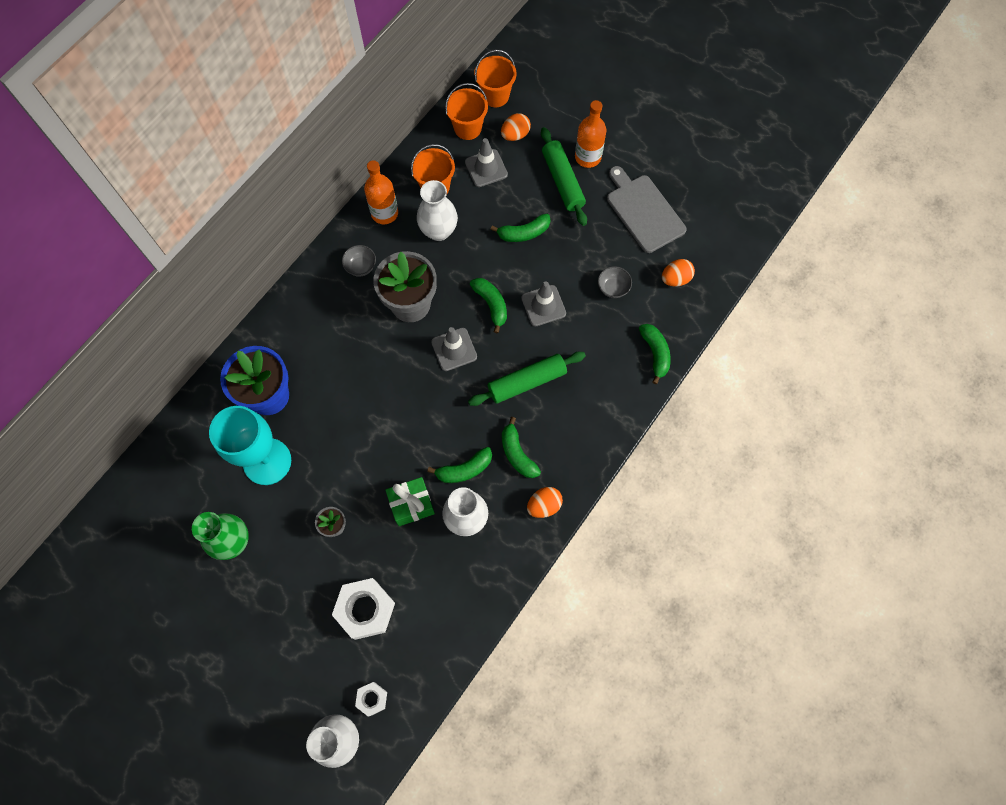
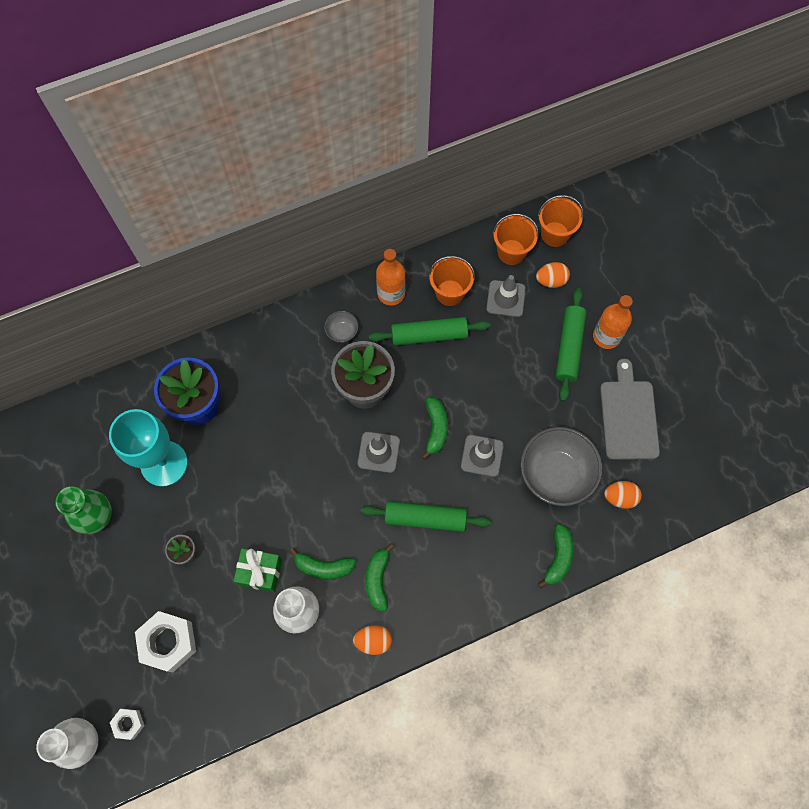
camera: 30 degrees right, 0 degrees up
(439, 231) = (429, 335): white vase -> green rolling pin
(524, 233) = (504, 378): green banana -> none
(613, 288) = (555, 474): grey bowl -> grey bowl, size x2.23

